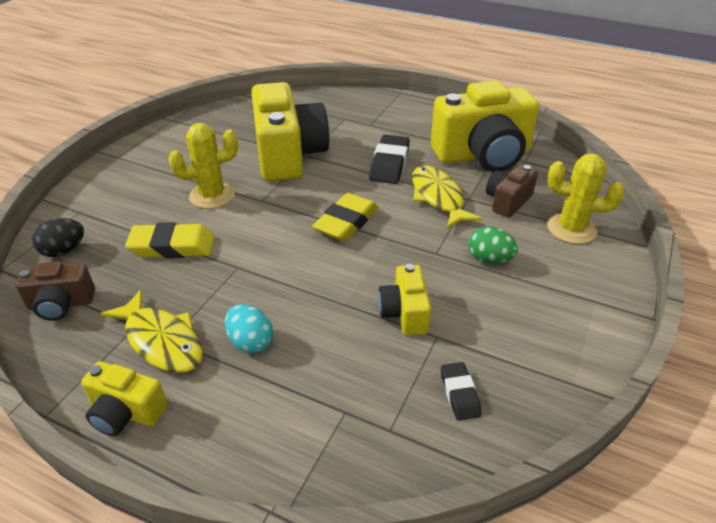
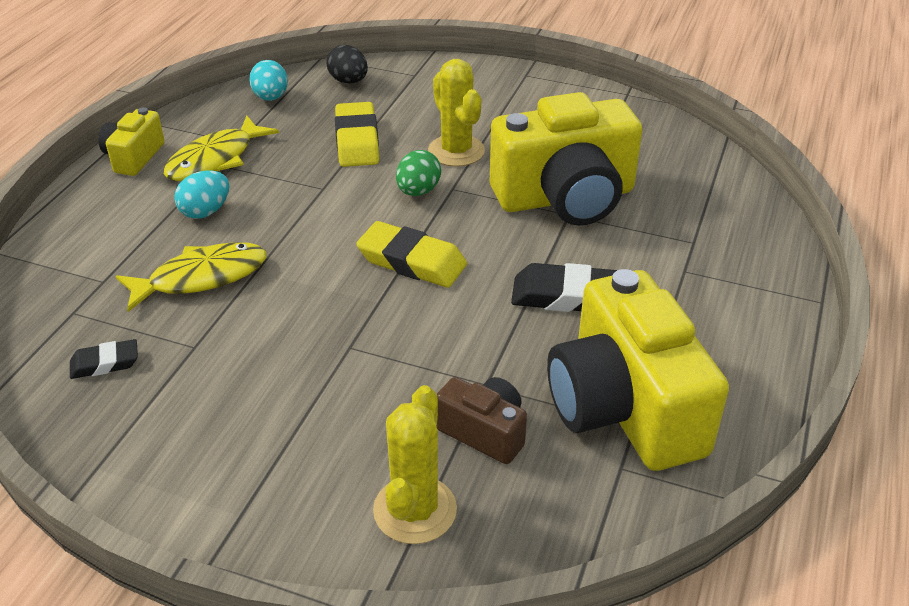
camera: 85 degrees right, 0 degrees up
(61, 304) = (271, 97): brown camera -> turquoise egg
(404, 313) = (236, 319): yellow camera -> none
(438, 197) = (483, 350): yellow fish -> yellow fish (201, 278)
(489, 259) = (335, 401): green egg -> green egg (418, 191)

